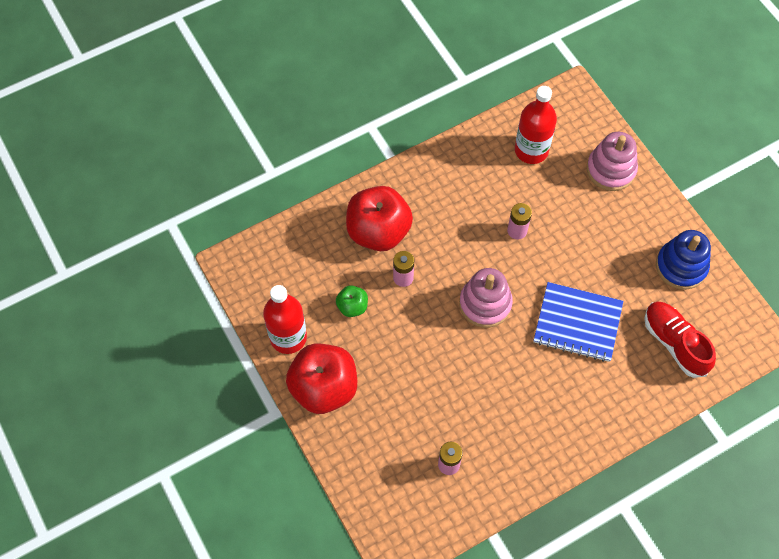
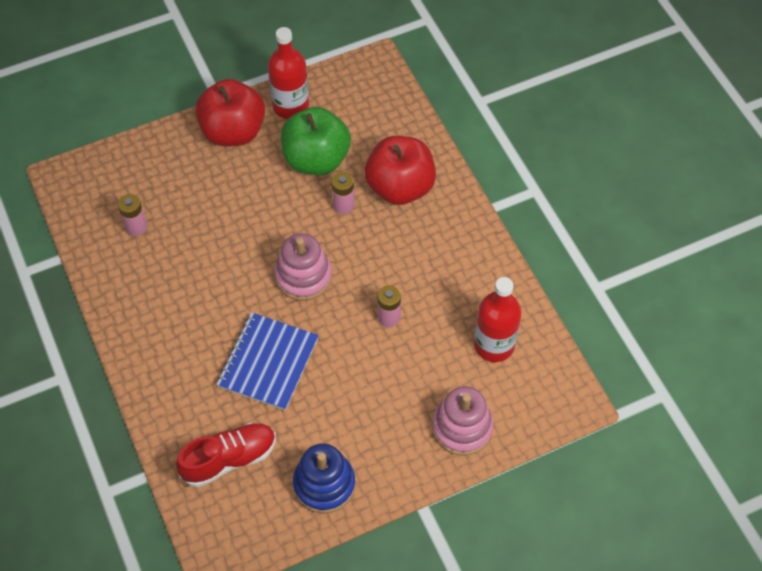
camera: 95 degrees right, 5 degrees down
(352, 307) = (316, 159): green apple -> green apple, size x2.11

